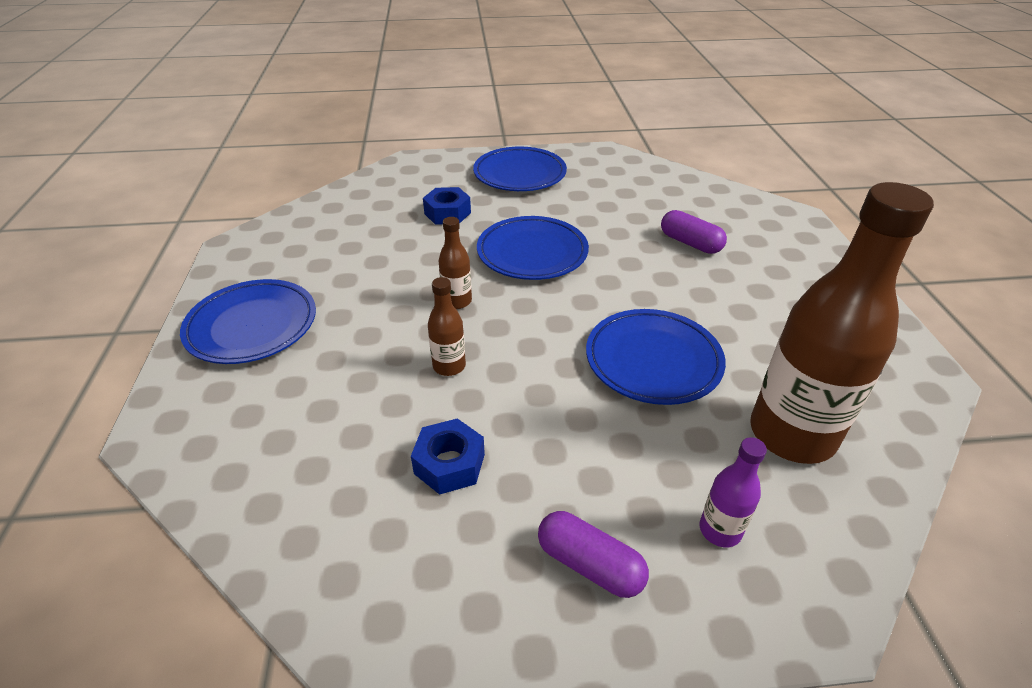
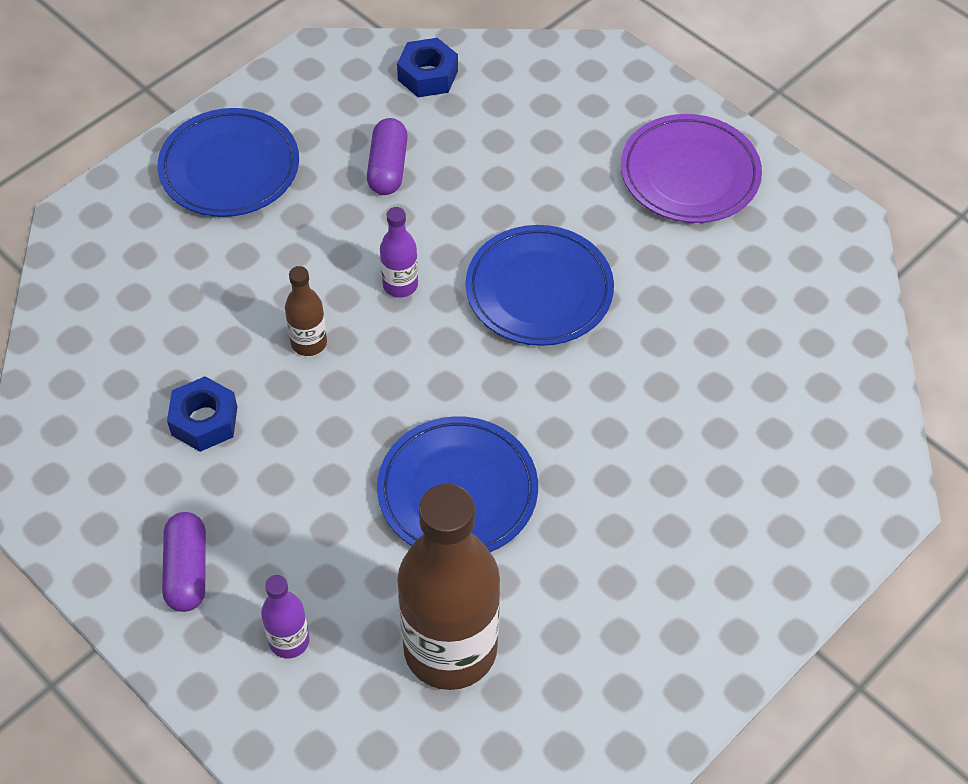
camera: 50 degrees right, 15 degrees up
(447, 213) = (538, 169): blue nut -> blue nut (428, 75)
(457, 301) = (400, 285): brown bottle -> purple bottle
(519, 174) = (689, 174): blue plate -> purple plate
(690, 243) = (705, 420): purple capsule -> purple capsule (388, 168)

